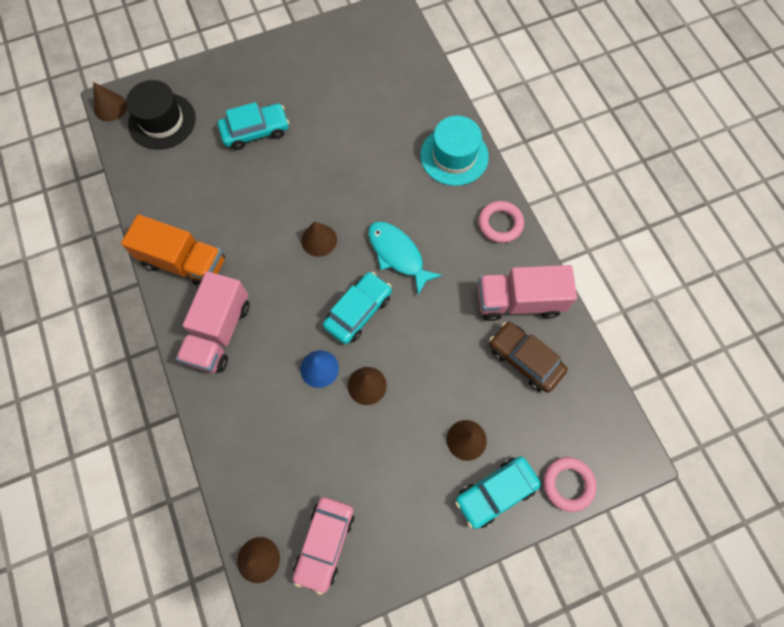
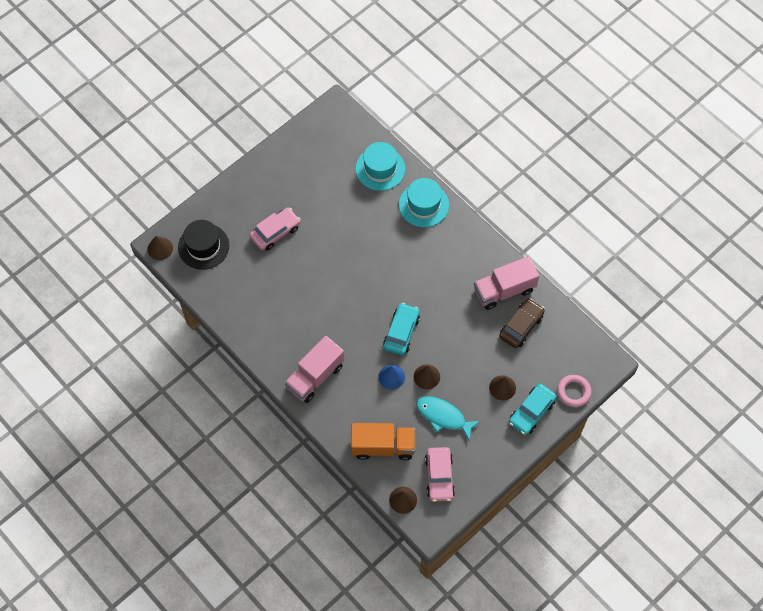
camera: 20 degrees left, 5 degrees down
(184, 262) = (269, 340): orange truck -> orange truck (383, 446)
(219, 332) = (315, 376): pink truck -> pink truck turned 45 degrees clockwise
(255, 131) = (275, 232): turquoise car -> pink car
(319, 240) = (354, 294): brown cone -> none
(398, 254) = (412, 286): turquoise fish -> turquoise fish (443, 416)
(417, 96) = (380, 169): none -> turquoise hat
(500, 224) = (473, 242): pink ring -> none
(524, 359) = (521, 326): brown car -> brown car turned 105 degrees clockwise

